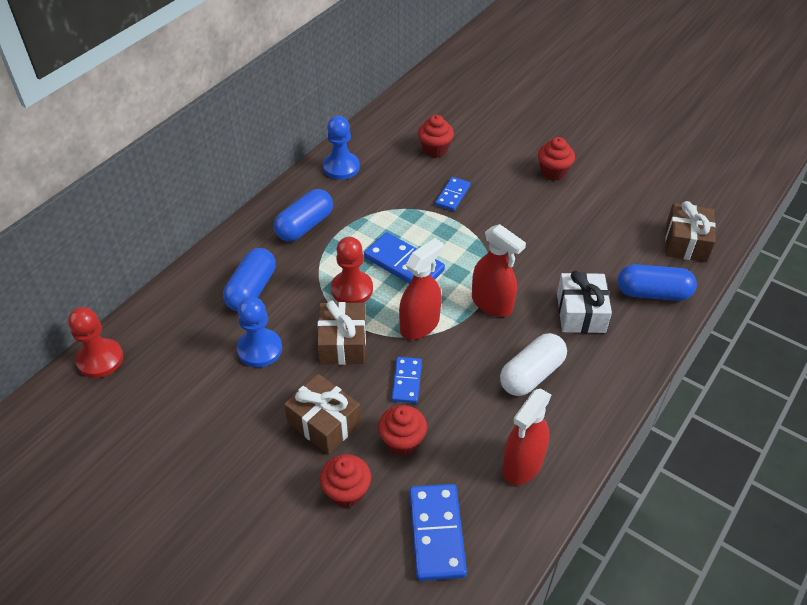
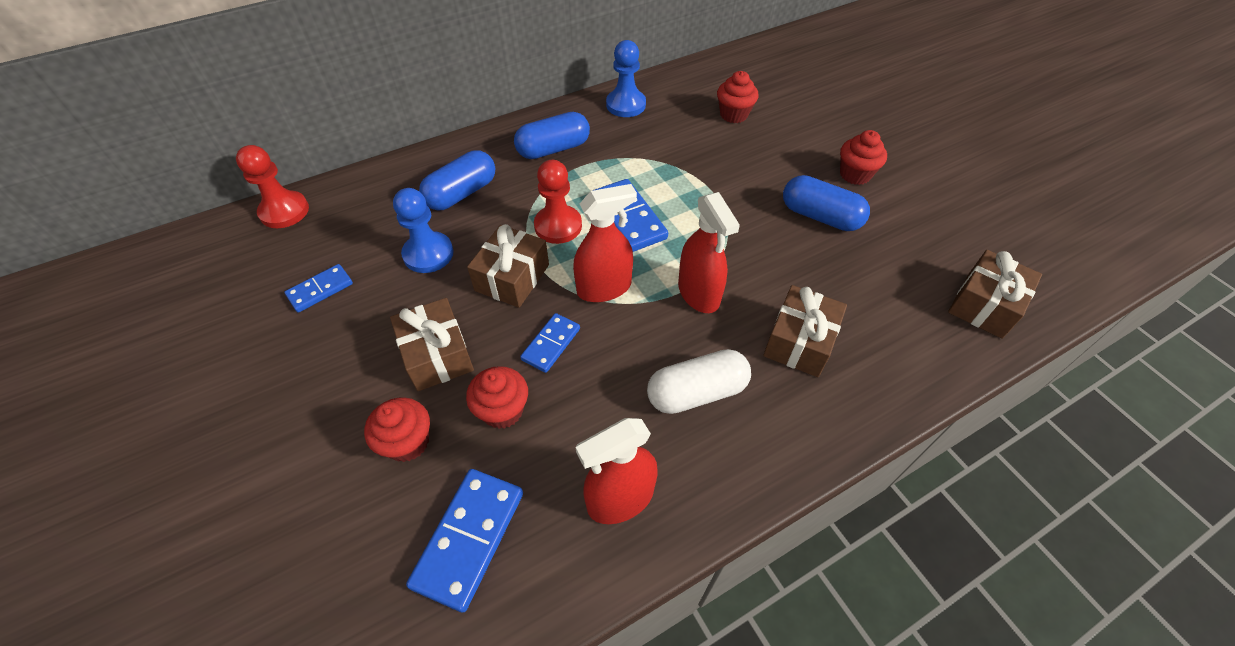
camera: 25 degrees right, 5 degrees up
(452, 195) = (724, 165): blue domino -> blue domino (320, 290)
(580, 313) = (799, 341): white gift -> brown gift
(653, 293) = (906, 351): blue capsule -> blue capsule (820, 216)

